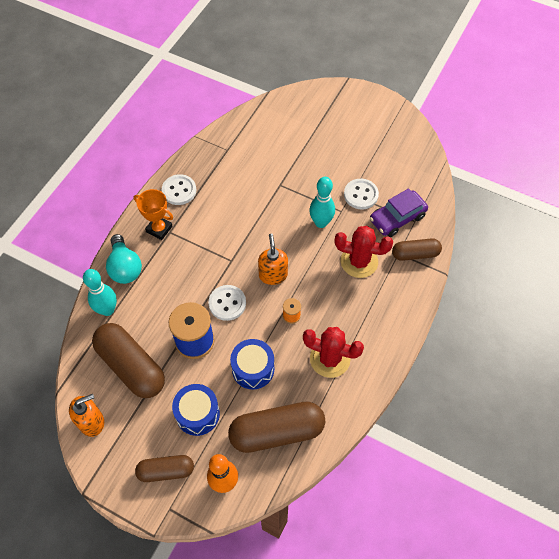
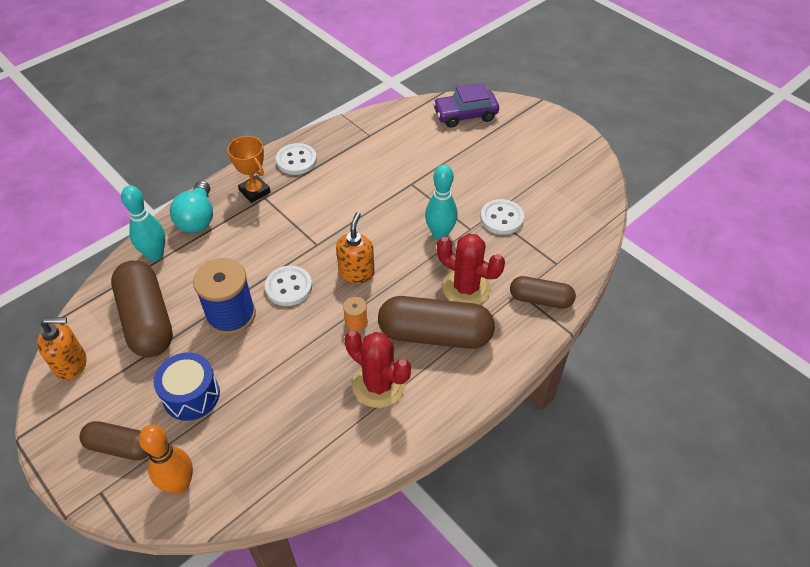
camera: 20 degrees right, 10 degrees down
(253, 369) = (281, 366): blue drum -> none
(277, 432) = (272, 448): brown capsule -> brown capsule (435, 335)
(397, 218) = (535, 254): purple car -> purple car (465, 115)

